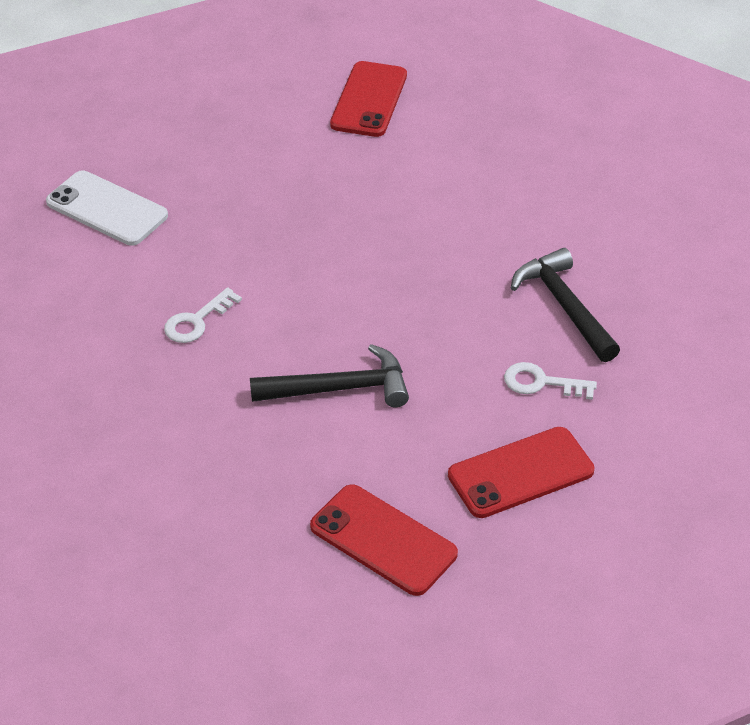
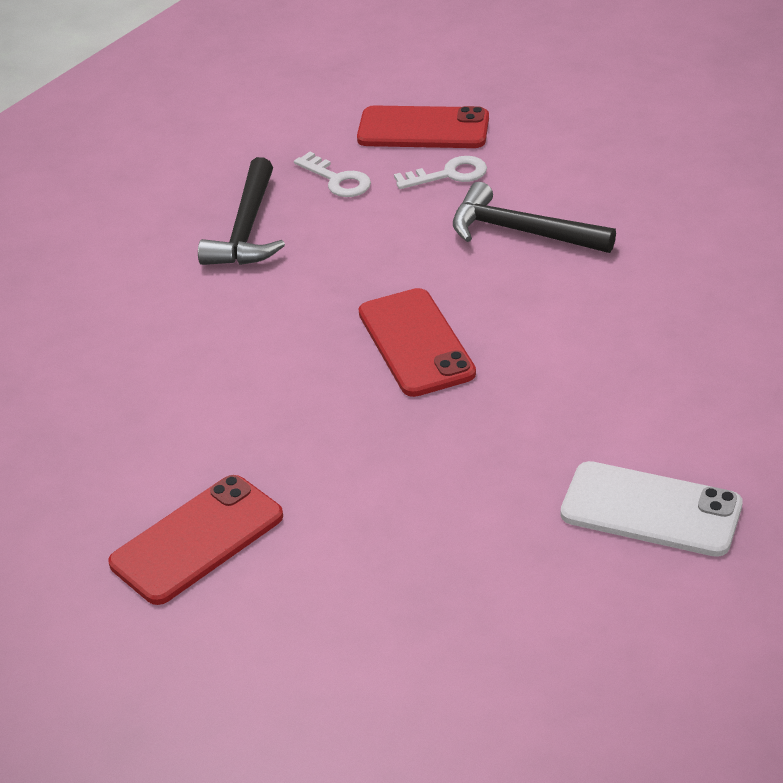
camera: 145 degrees left, 5 degrees down
(107, 209) = (651, 510): white phone -> white phone turned 45 degrees counterclockwise
(197, 321) = (620, 337): white key -> white key (448, 174)
(383, 540) = (574, 122): red phone -> red phone (416, 343)

